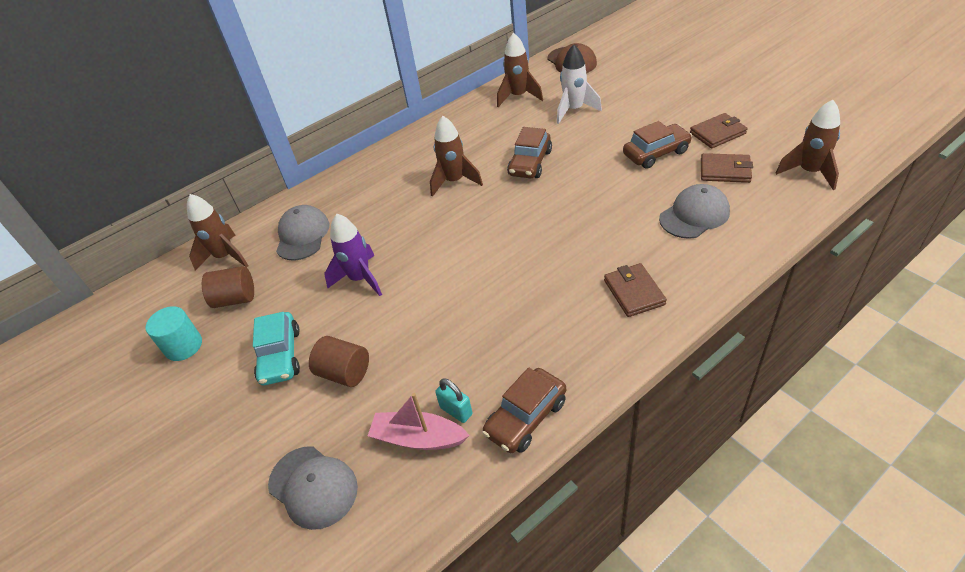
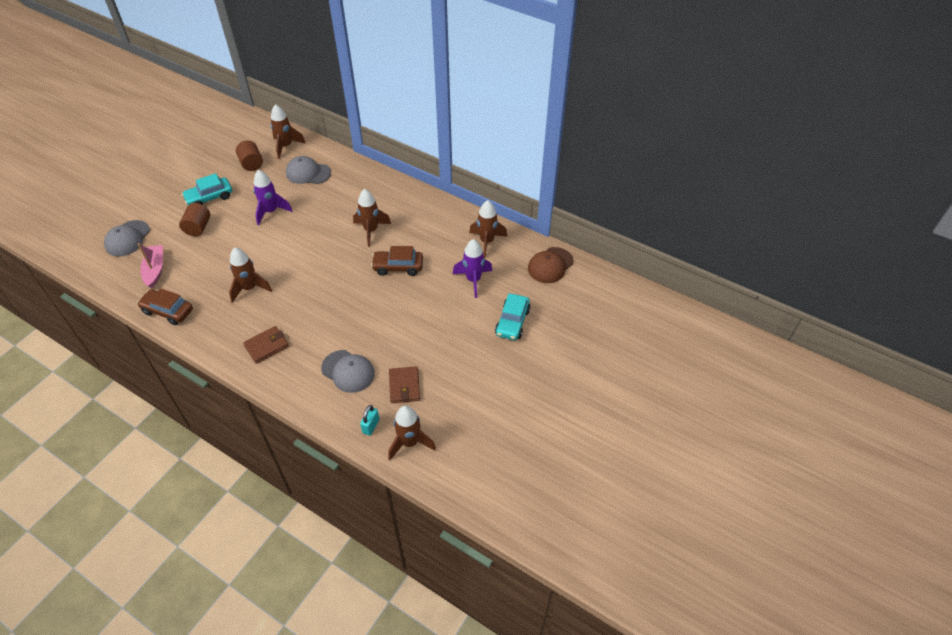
camera: 65 degrees right, 5 degrees up
(183, 346) = (215, 157): turquoise cylinder -> none
(302, 235) = (308, 173): grey cap -> grey cap turned 150 degrees counterclockwise
(456, 411) = (172, 281): turquoise padlock -> turquoise padlock (371, 426)
(512, 308) = (250, 288): none -> brown rocket
(574, 110) = (473, 280): white rocket -> purple rocket
(645, 90) = (512, 322): none -> turquoise car
(656, 153) = (421, 340): brown car -> none
(717, 133) = (455, 378): brown wallet -> none

